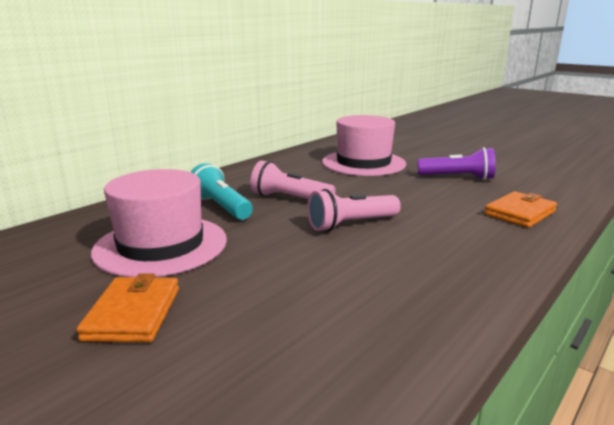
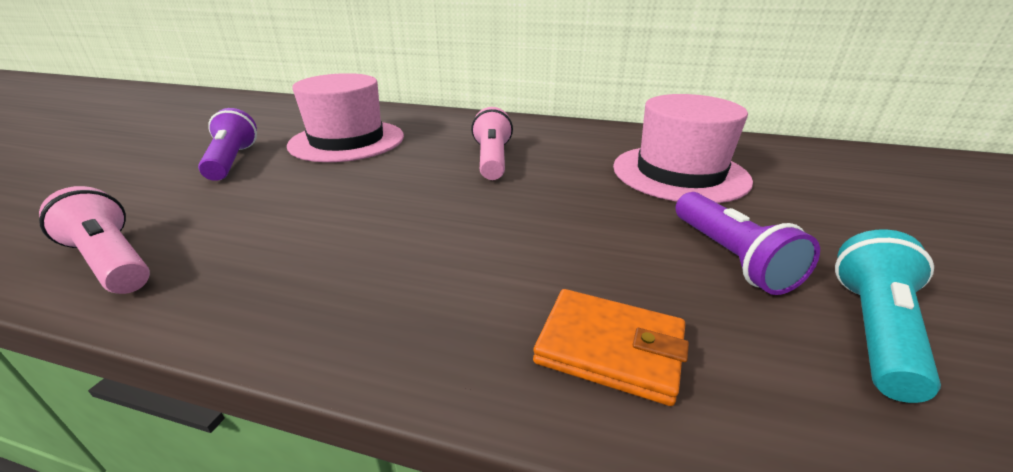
camera: 65 degrees right, 10 degrees up
(133, 313) = (232, 161): orange wallet -> purple flashlight
(221, 207) = (443, 139): turquoise flashlight -> turquoise flashlight (873, 330)
(351, 224) = (440, 203): pink flashlight -> pink flashlight (112, 262)

